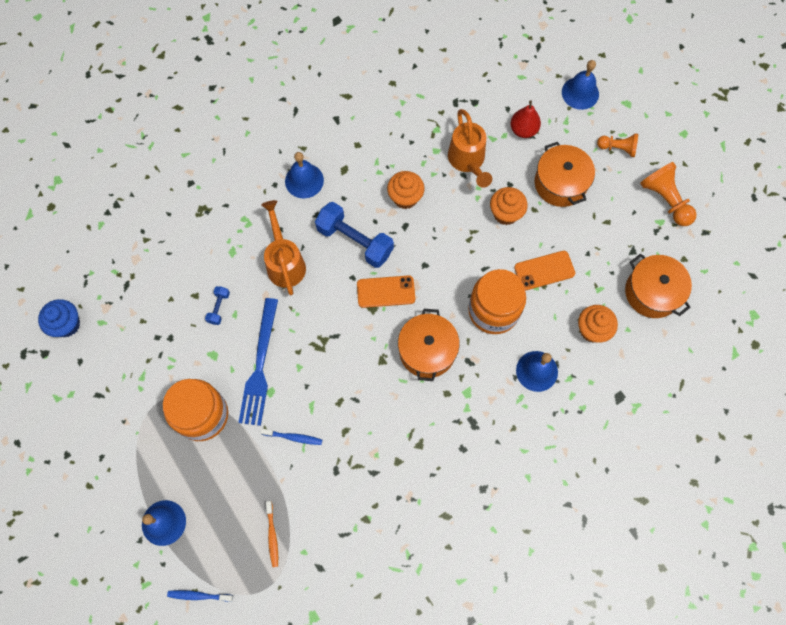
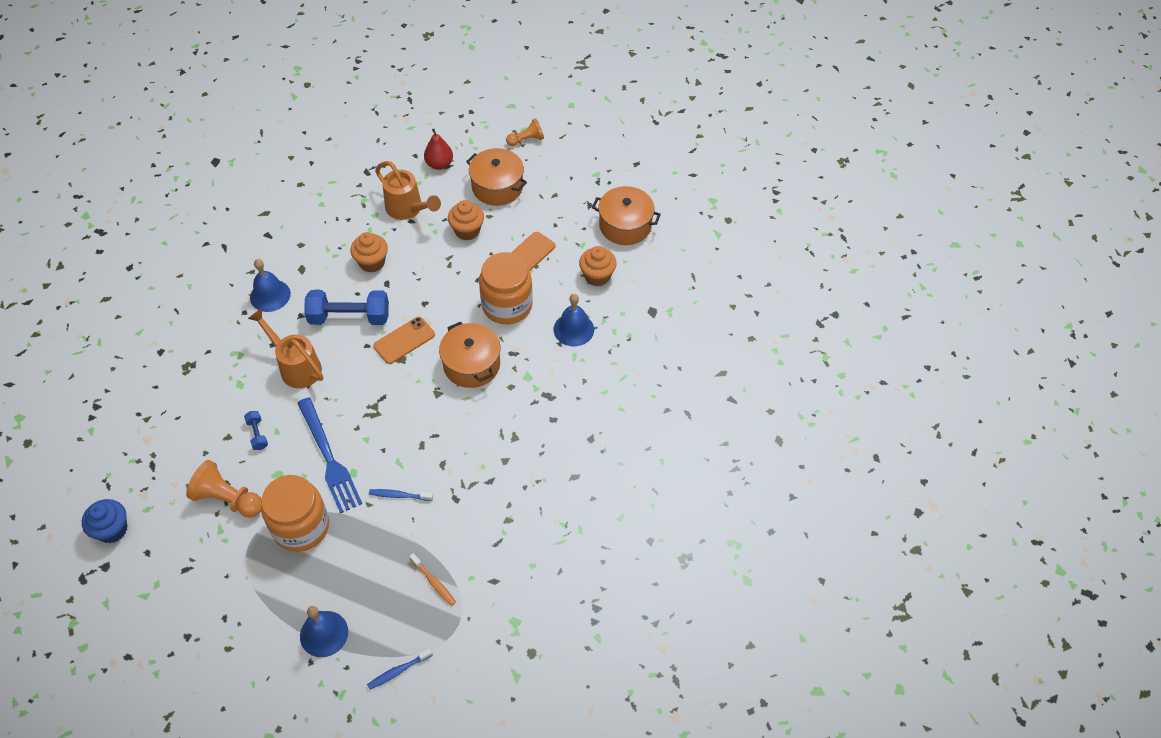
camera: 35 degrees left, 15 degrees down
(293, 437) = (399, 495): blue toothbrush -> blue toothbrush turned 150 degrees counterclockwise
(580, 93) = (468, 116): blue bell -> none
(665, 200) = (589, 157): orange pawn -> orange pawn (228, 499)

